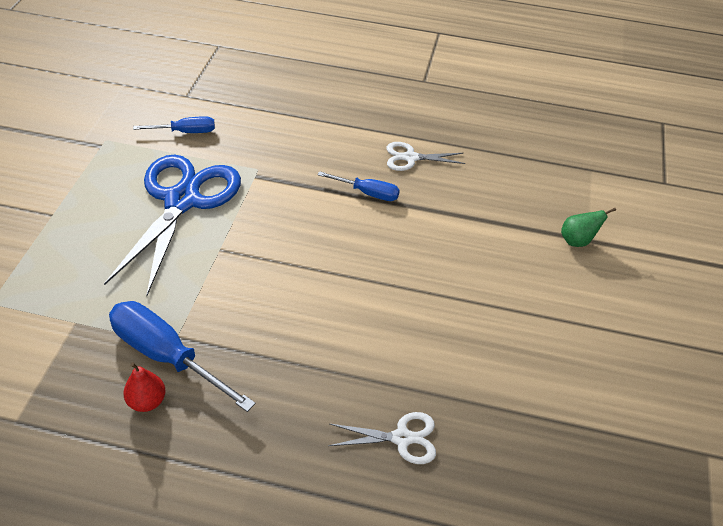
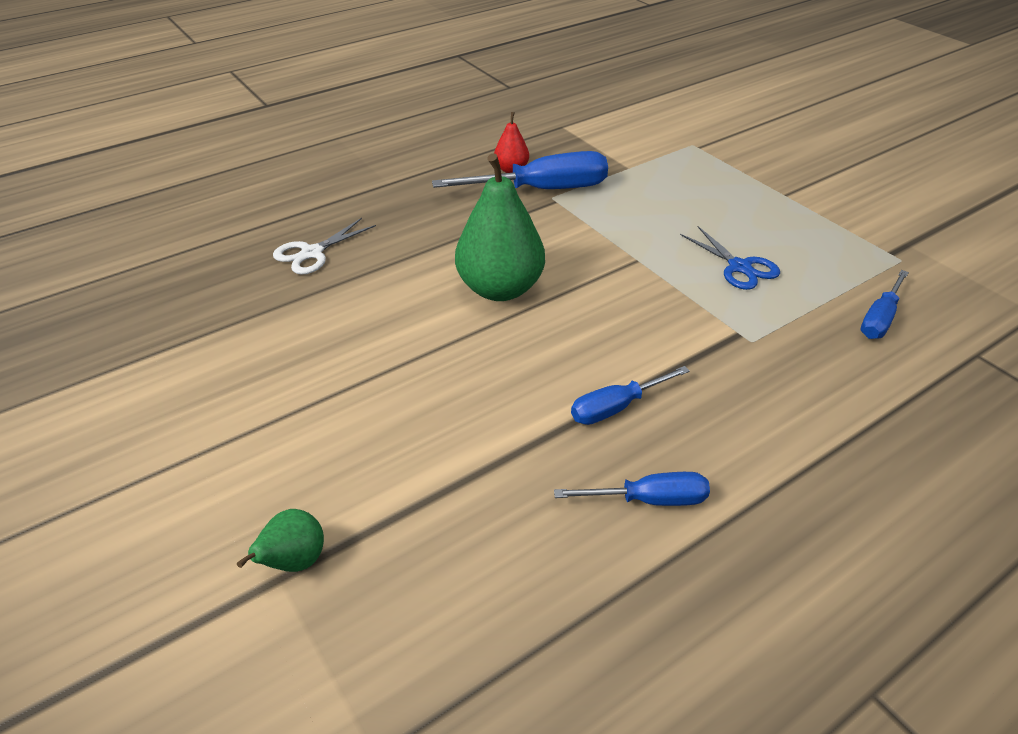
camera: 135 degrees right, 5 degrees down
(182, 200) = (740, 267): blue scissors -> blue scissors, size x0.46
(323, 297) = (500, 289): none -> green pear
(410, 158) = (649, 500): white scissors -> blue screwdriver

